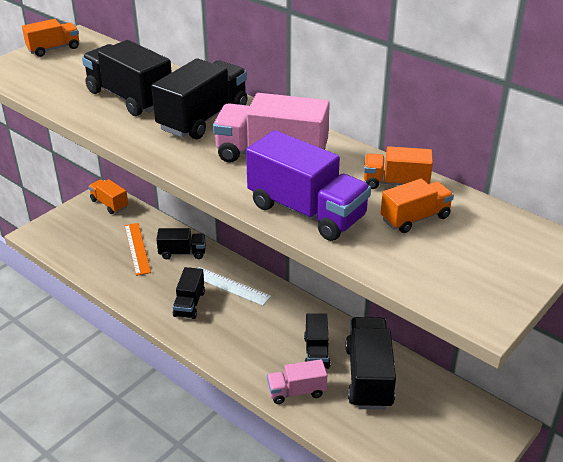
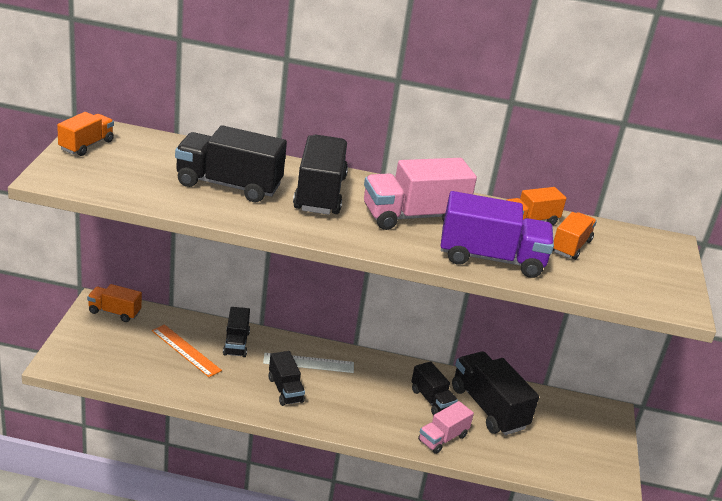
camera: 35 degrees left, 5 degrees down
(182, 253) = (236, 343): black truck -> black truck turned 120 degrees clockwise

